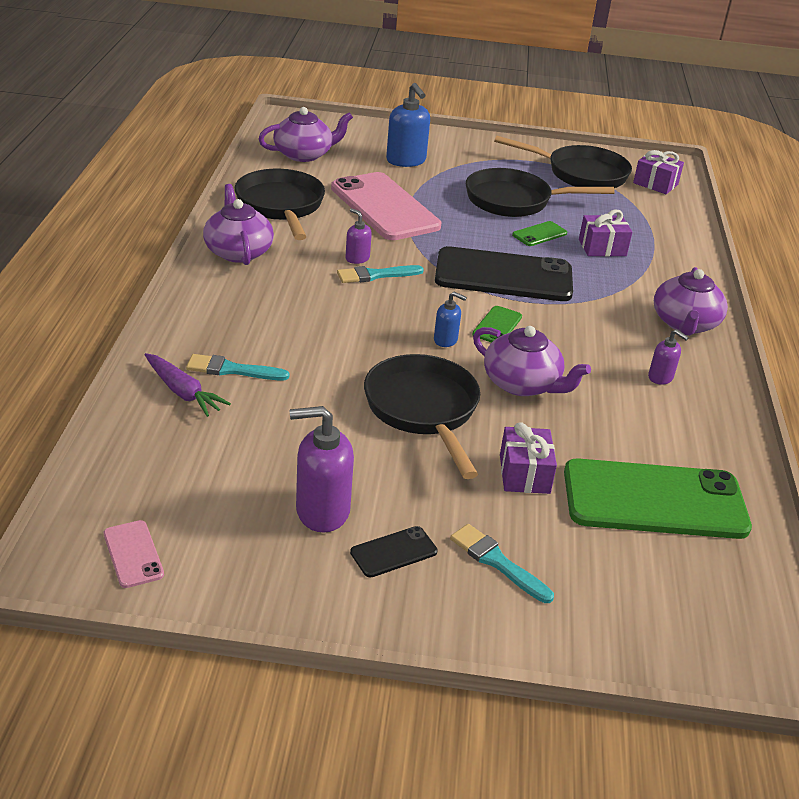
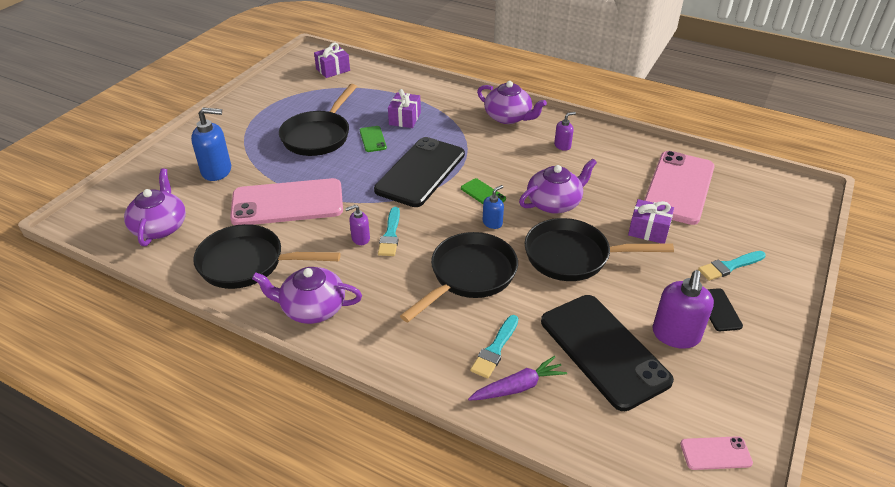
camera: 65 degrees left, 5 degrees up
(266, 450) = (604, 350): none -> black phone
(580, 174) = (298, 95): black pan -> black pan (469, 276)
(654, 500) = (678, 187): green phone -> pink phone

